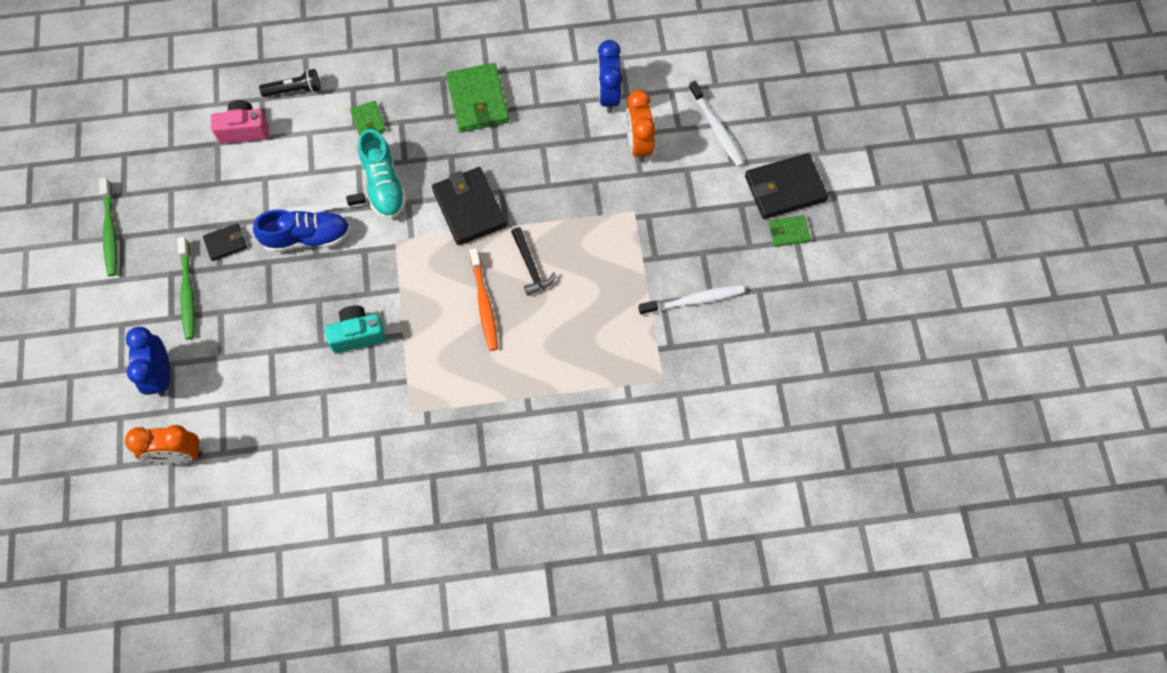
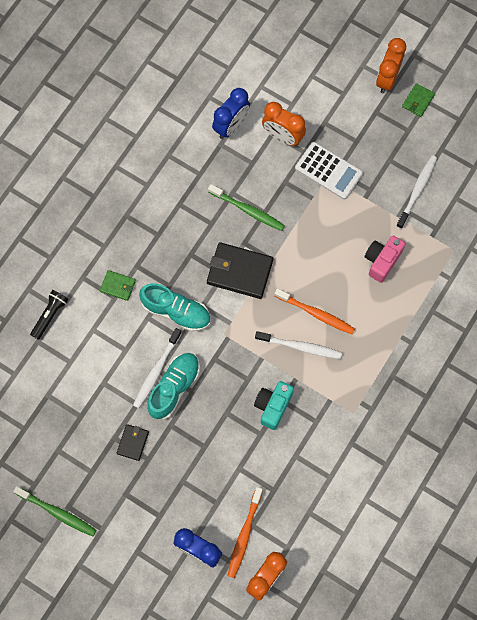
camera: 50 degrees left, 5 degrees up
(188, 292) = (149, 492): green toothbrush -> green toothbrush (247, 210)
(207, 404) = (244, 534): none -> orange toothbrush
(244, 130) = (53, 370): pink camera -> pink camera (382, 261)
(307, 238) = (174, 387): blue shoe -> turquoise shoe
(478, 100) = (163, 206): green wallet -> none
(530, 266) = (313, 266): black hammer -> none
(608, 96) = (231, 126): blue clock -> blue clock turned 90 degrees counterclockwise
(640, 208) = (328, 171): none -> white calculator
(716, 128) = (311, 83): white toothbrush -> white toothbrush (300, 347)
(785, 188) = (387, 79): black wallet -> orange clock

